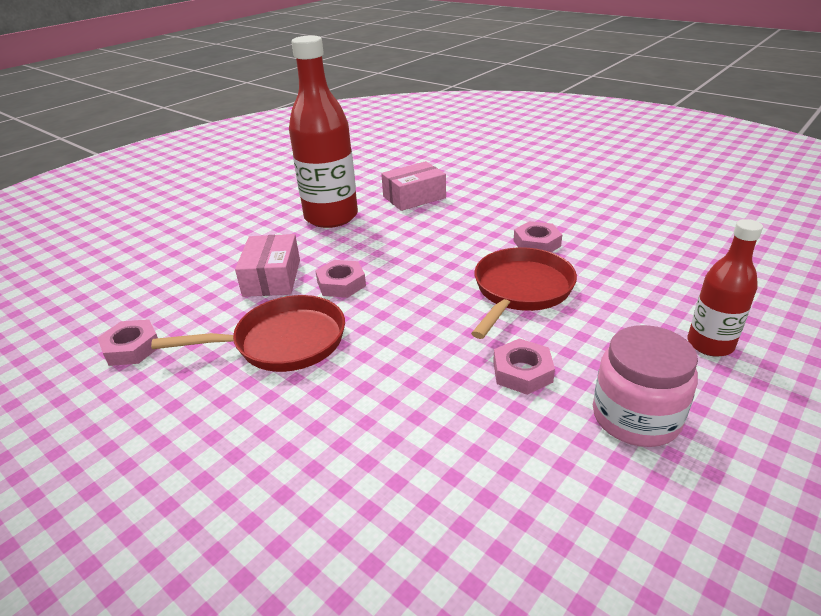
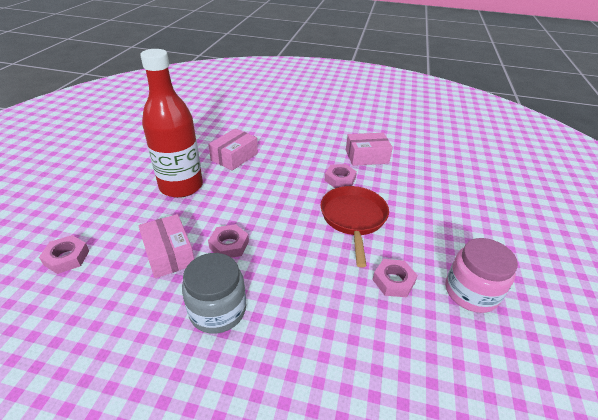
camera: 30 degrees left, 5 degrees up
(132, 348) = (84, 360): pink nut -> pink nut (67, 257)
(283, 342) = (217, 310): red pan -> grey jar
(599, 224) = (366, 156): none -> pink box
(710, 344) = (474, 229): red bottle -> none

